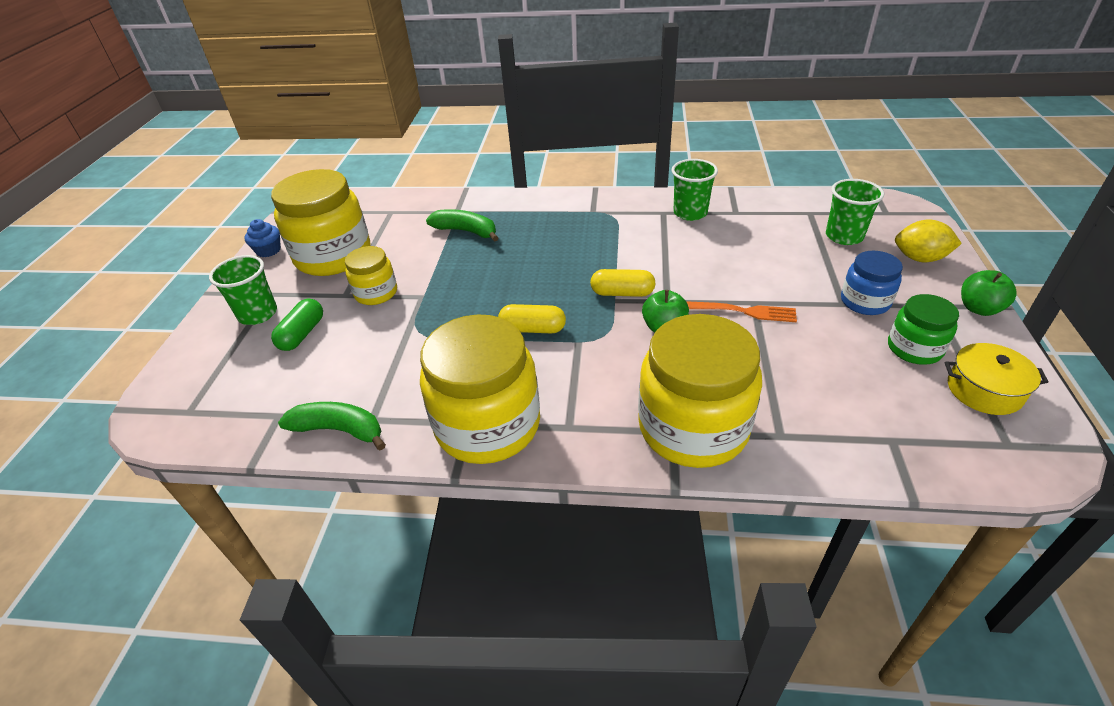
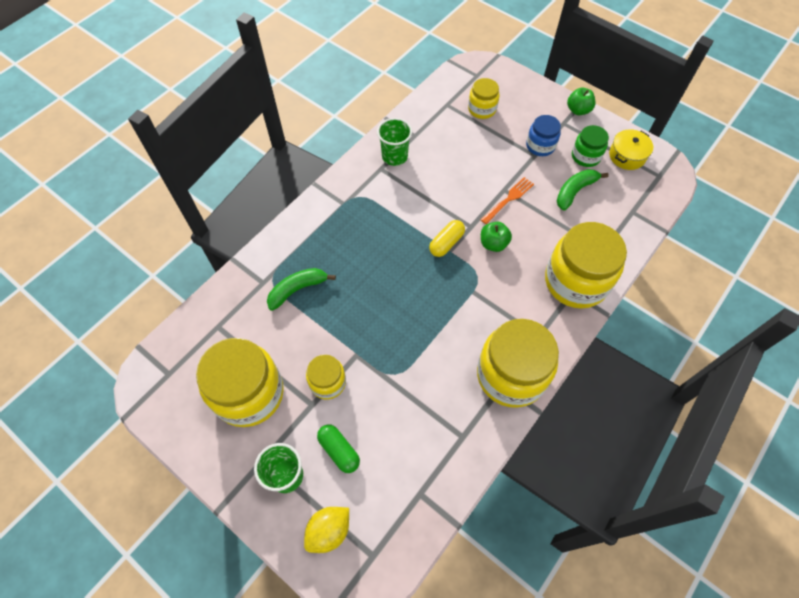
camera: 60 degrees left, 20 degrees up
(268, 250) = (193, 441): blue cupcake -> none
(339, 430) = (460, 459): green banana -> green banana (575, 191)
(533, 329) = (444, 308): yellow capsule -> none
(844, 236) = (482, 109): green cup -> yellow jar
(920, 258) = (526, 97): yellow lemon -> yellow lemon (329, 531)

